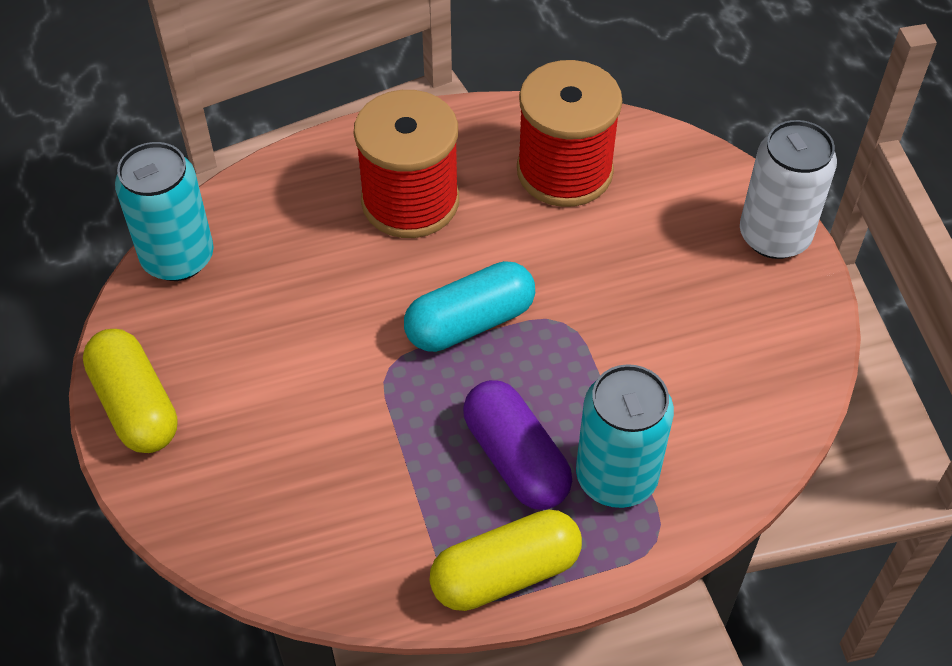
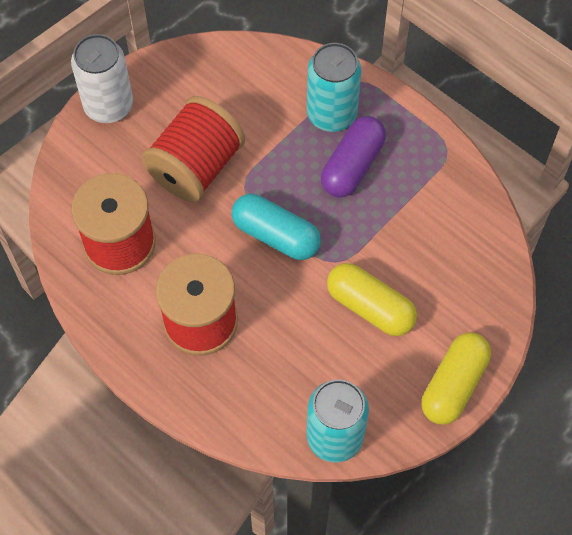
camera: 120 degrees left, 10 degrees up
(505, 573) = (422, 138): yellow capsule -> yellow capsule (370, 307)
(625, 285) = (196, 166): none -> red spool

